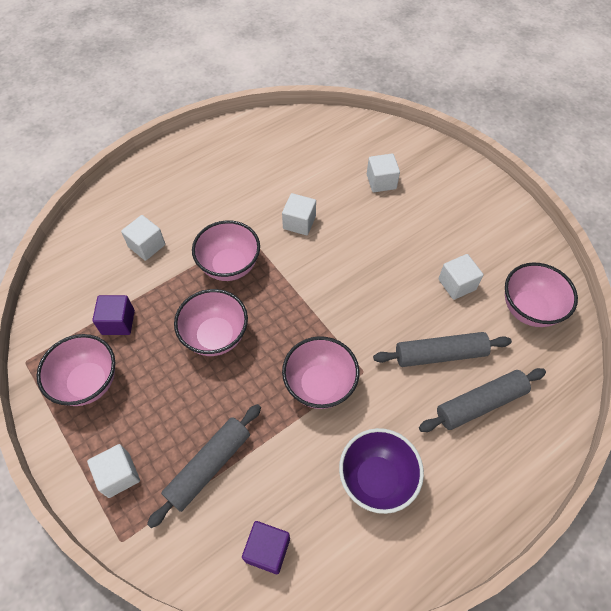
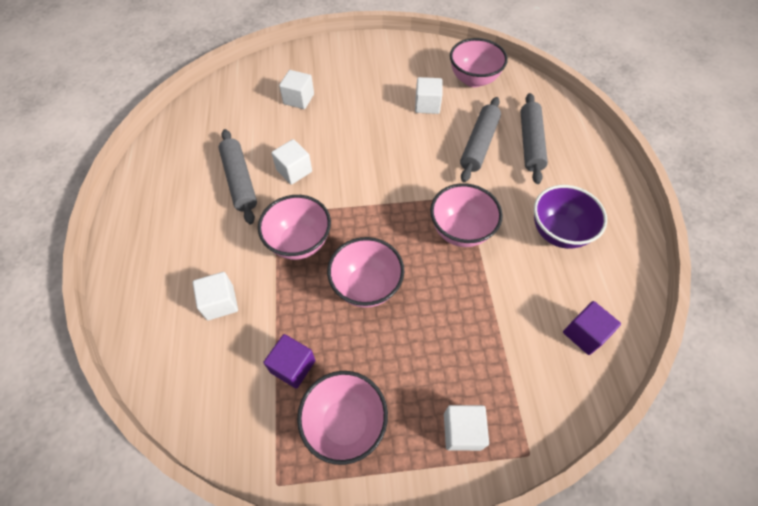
camera: 60 degrees left, 0 degrees up
(209, 466) = (491, 347): grey rolling pin -> grey rolling pin (240, 181)

